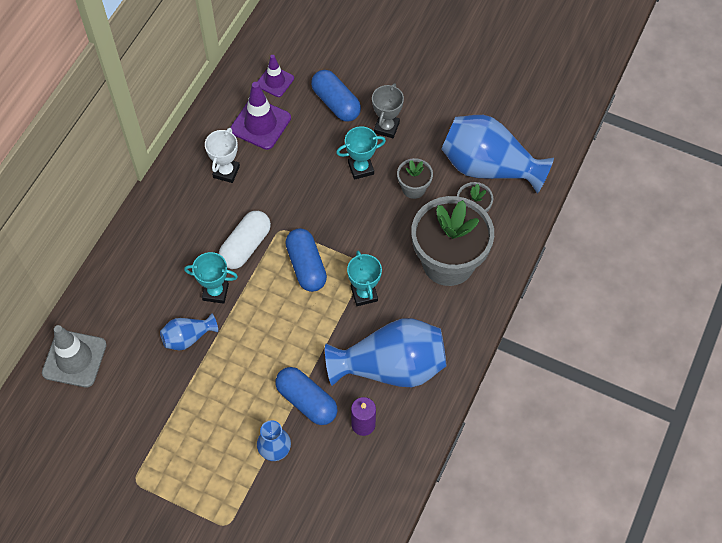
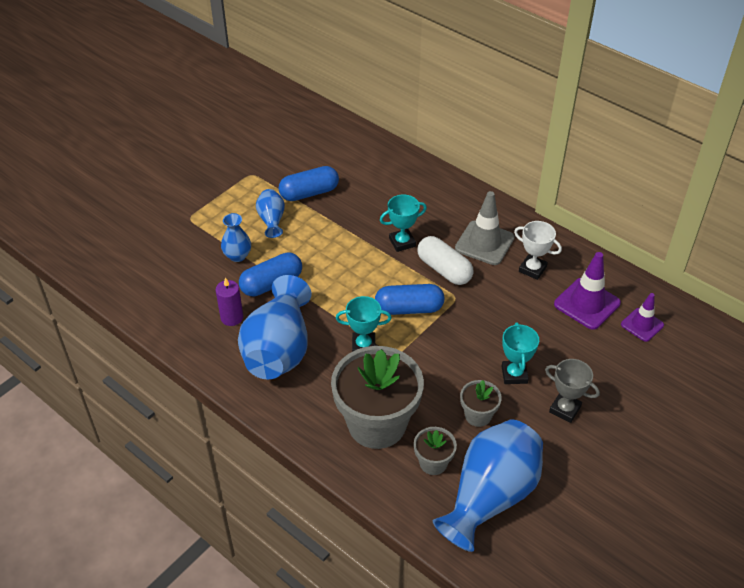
camera: 105 degrees right, 15 degrees down
(74, 359) = (369, 154): grey traffic cone -> grey traffic cone (484, 243)
(188, 337) = (363, 219): blue vase -> blue vase (271, 220)
(215, 292) = (402, 242): turquoise trophy -> turquoise trophy turned 45 degrees clockwise
(336, 103) = (606, 370): blue capsule -> blue capsule (309, 193)

